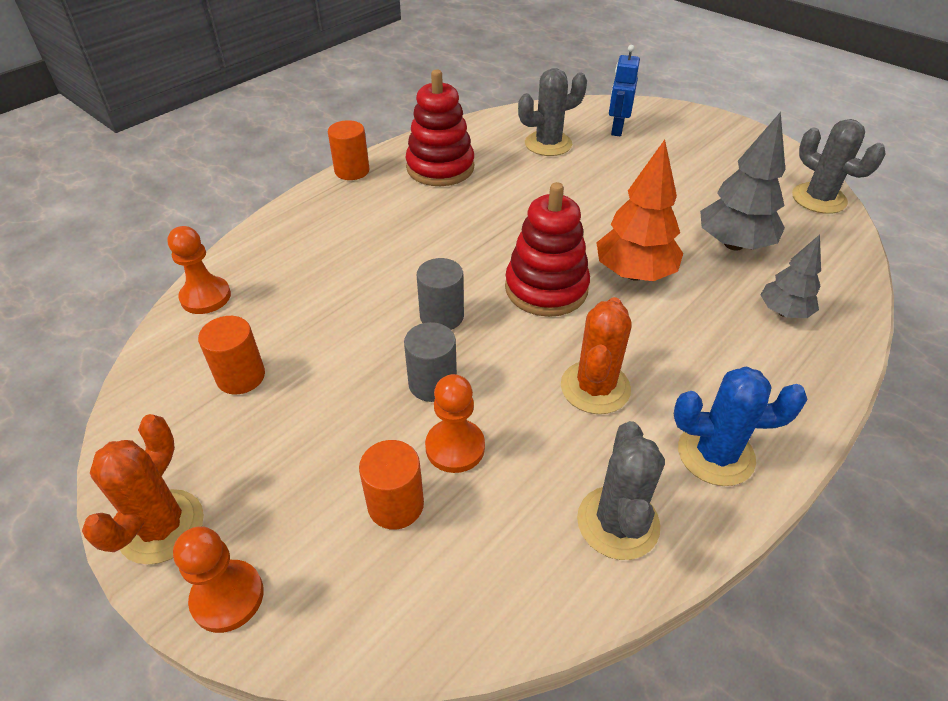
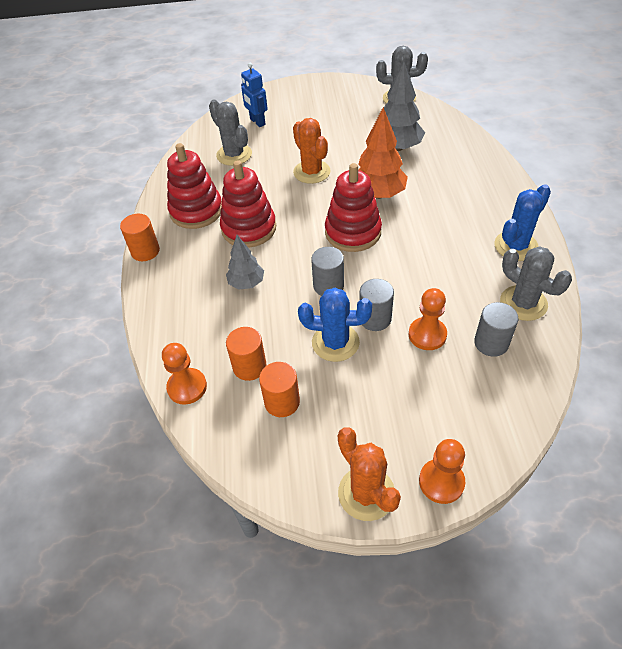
camera: 45 degrees left, 5 degrees up
(363, 370) = (335, 342): none -> blue cactus
(396, 505) = (442, 379): orange cylinder -> orange cylinder (249, 366)
(458, 213) = (249, 228): none -> red stacking toy
(506, 524) = (491, 343): none -> grey cylinder
(548, 144) = (234, 155): grey cactus -> grey cactus turned 60 degrees counterclockwise
(595, 387) = (439, 259): orange cactus -> orange cactus (312, 172)
(783, 312) = (457, 165): grey tree -> grey tree (246, 283)

